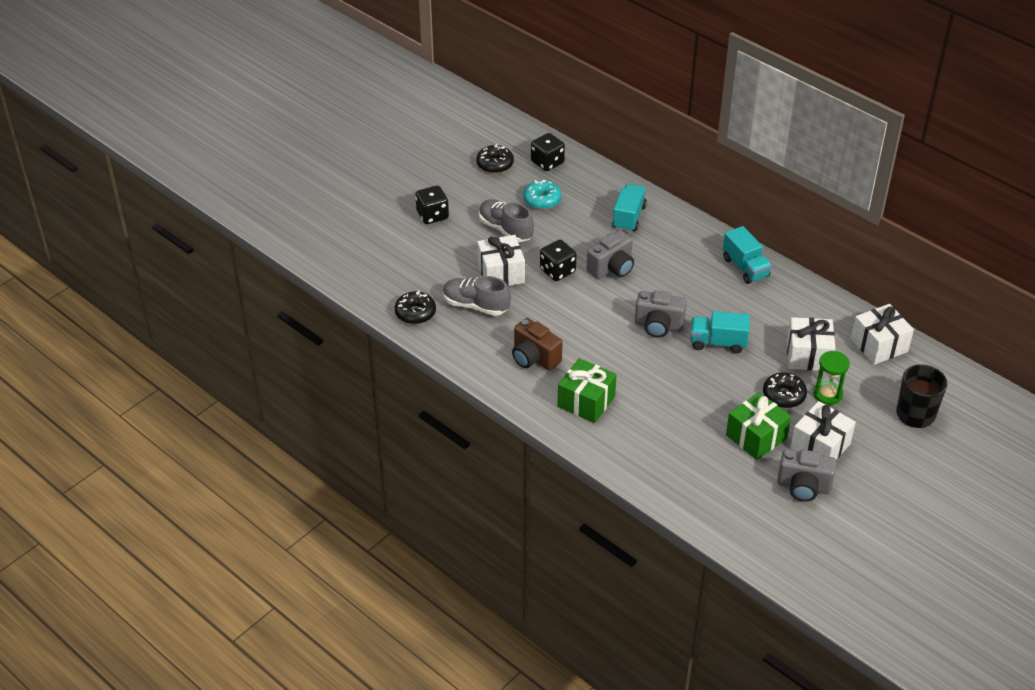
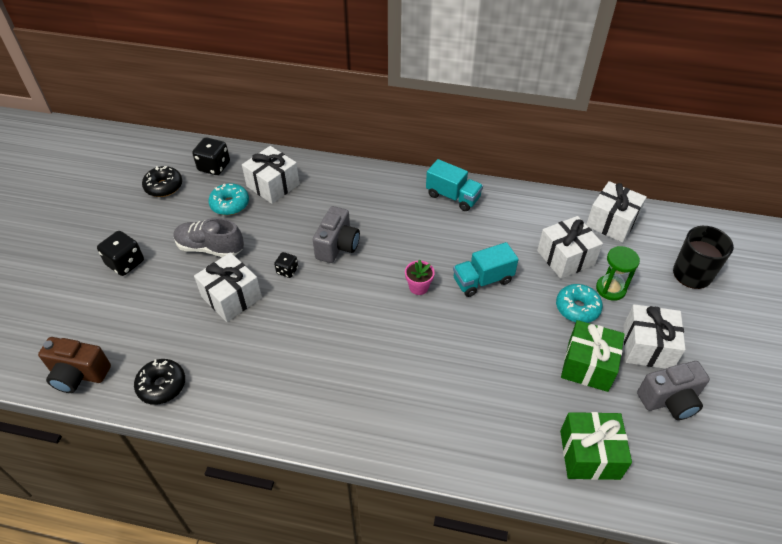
camera: 30 degrees left, 5 degrees up
(475, 305) = (224, 346): grey shoe -> none
(534, 358) = (321, 380): brown camera -> brown camera (79, 374)
(557, 271) = (287, 271): black dice -> black dice, size x0.59
(586, 401) = (405, 407): green gift -> green gift (589, 454)
(589, 197) = (273, 185): none -> white gift
(629, 217) = (321, 190): turquoise truck -> none
(658, 326) = (418, 287): grey camera -> pink flower pot
(784, 395) = (577, 308): black donut -> turquoise donut

